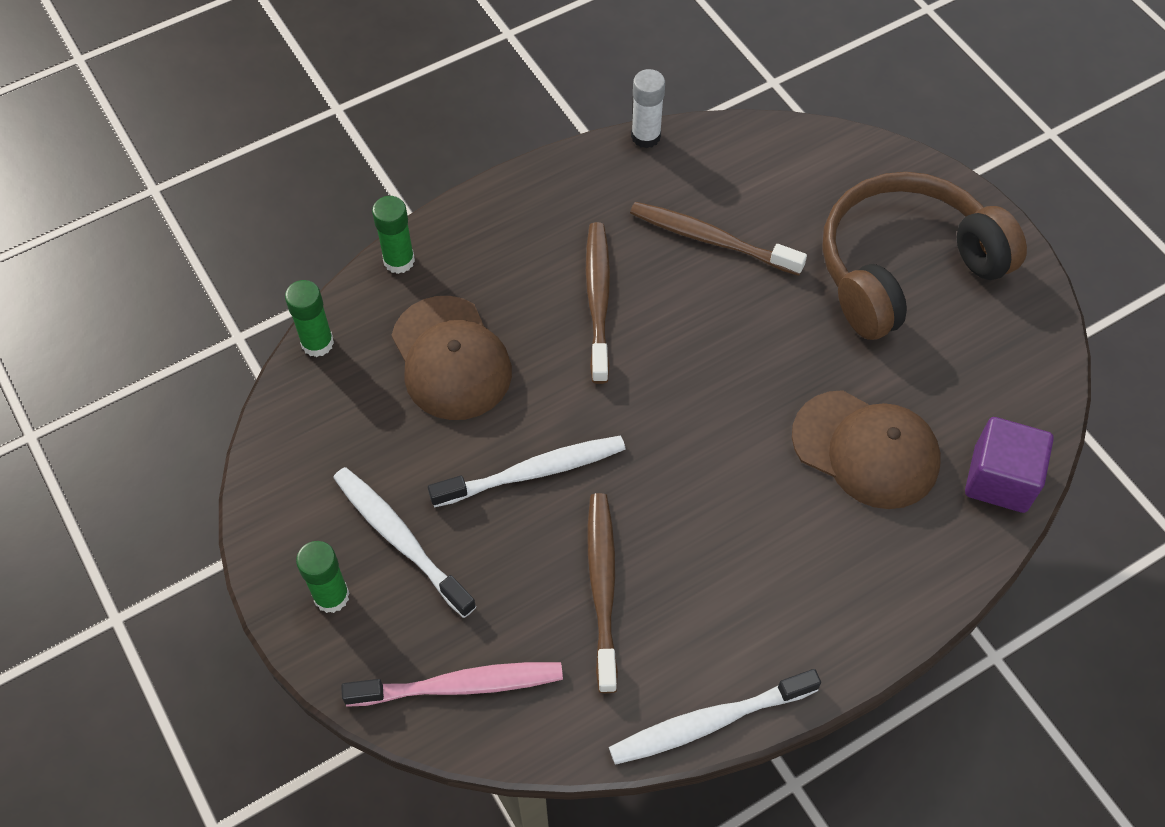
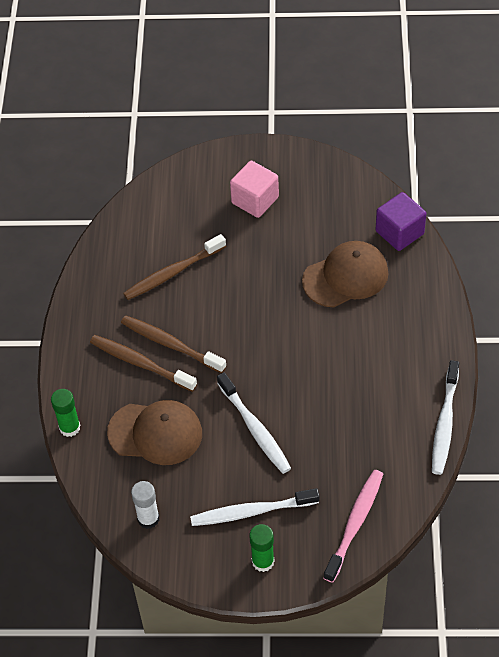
camera: 55 degrees left, 5 degrees down
(317, 343) = (95, 495): green glue stick -> none
(533, 472) = (255, 429): white toothbrush -> white toothbrush turned 135 degrees clockwise
(602, 587) = (343, 431): brown toothbrush -> brown toothbrush (140, 363)
(645, 136) = (81, 266): white glue stick -> white glue stick (148, 519)
(904, 268) = (255, 200): brown headphones -> pink cube

